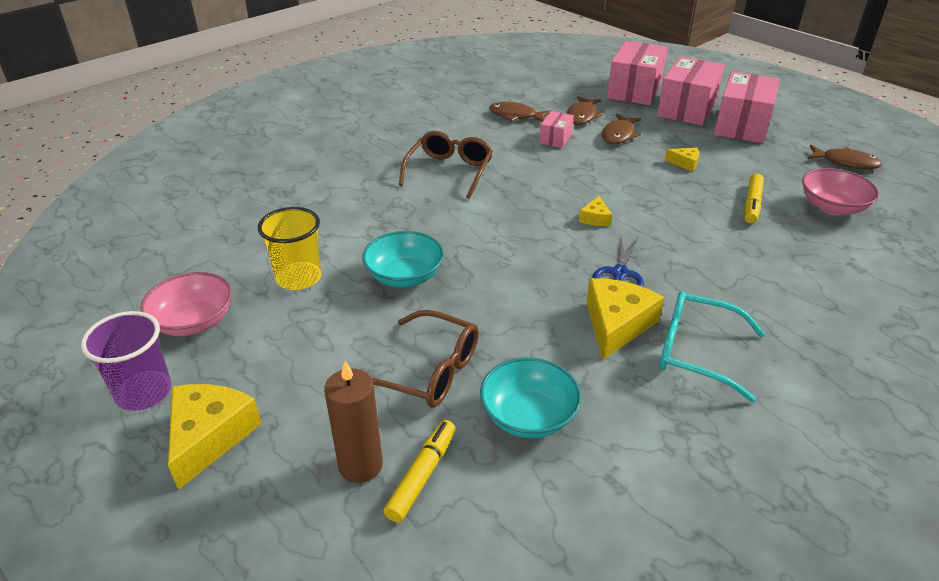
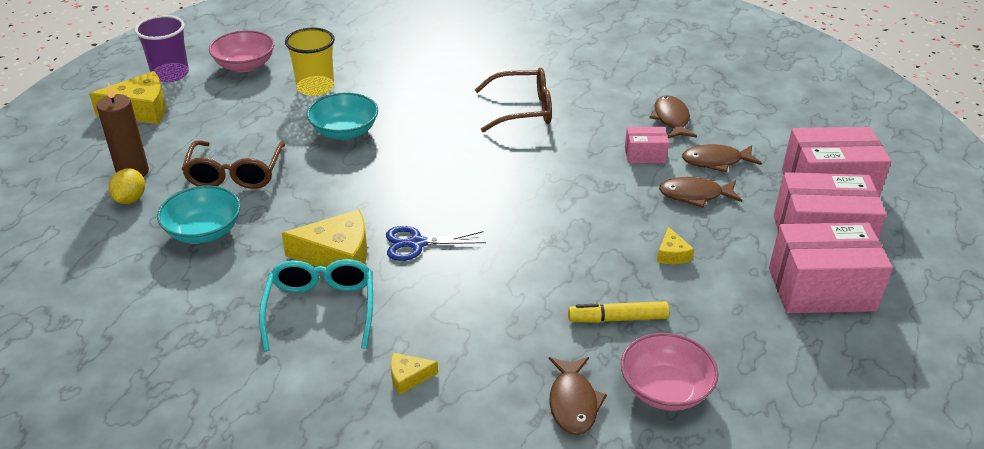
camera: 65 degrees right, 0 degrees up
(422, 475) = (130, 199): yellow marker -> yellow lemon
(595, 218) = (503, 211): yellow cheese -> yellow cheese (408, 377)
(845, 162) = (804, 398): brown fish -> brown fish (573, 403)

